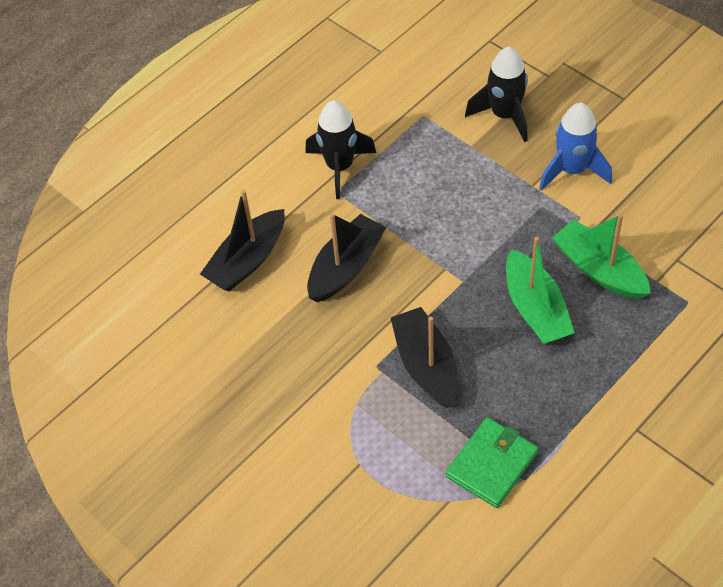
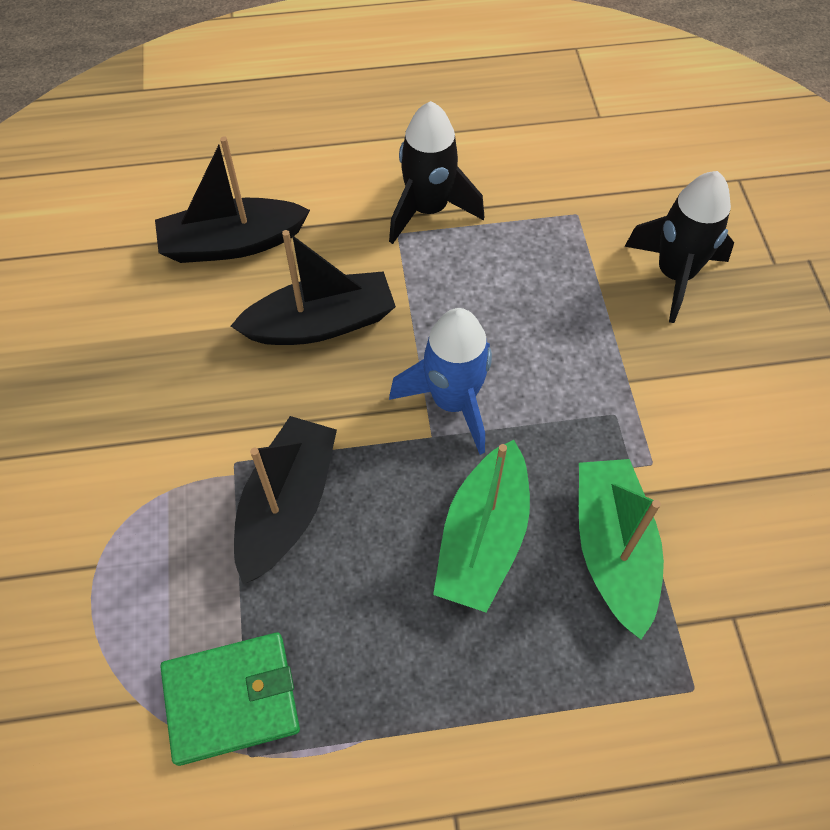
camera: 35 degrees right, 5 degrees up
(572, 170) = (697, 397): blue rocket -> blue rocket (452, 402)

